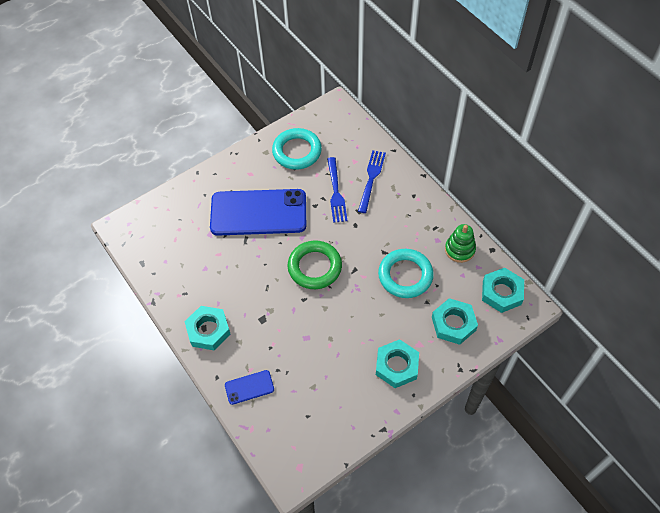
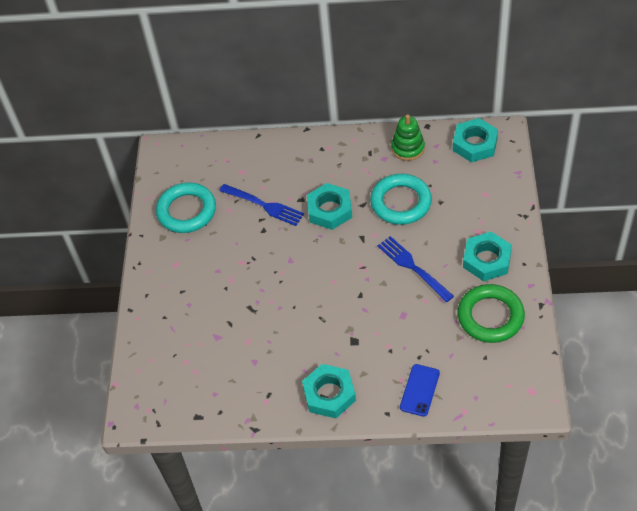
camera: 50 degrees left, 5 degrees down
(258, 212) = (229, 281): blue phone -> none
(315, 267) = (332, 267): green ring -> green ring (490, 316)
(371, 179) = (274, 170): blue fork -> blue fork (413, 267)
(453, 324) = (478, 195): turquoise nut -> turquoise nut (330, 210)

